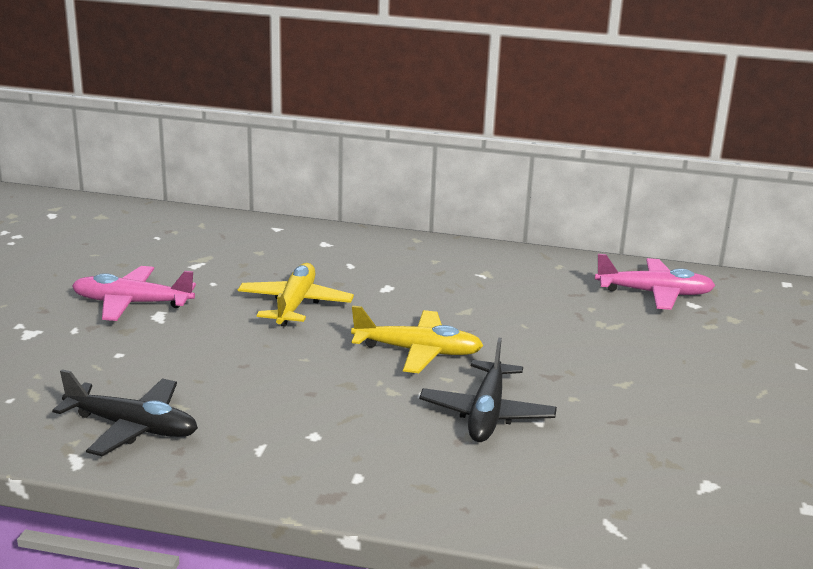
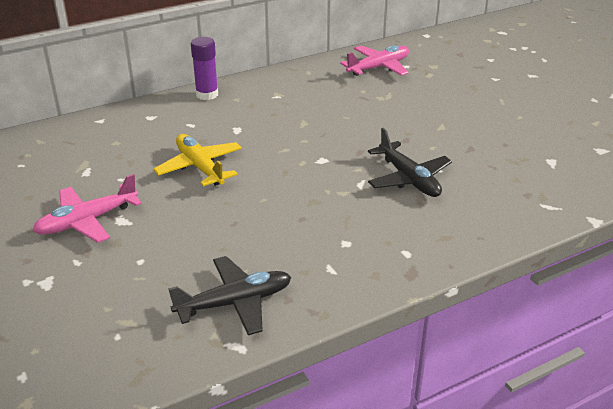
camera: 40 degrees left, 10 degrees up
(411, 245) = (207, 94): none -> purple glue stick
(418, 351) = (318, 161): yellow plane -> none

